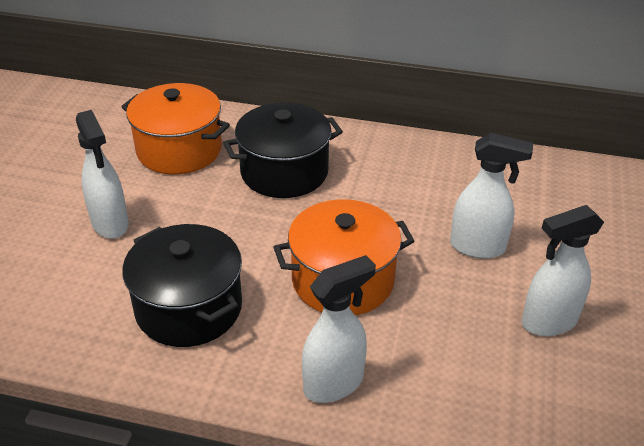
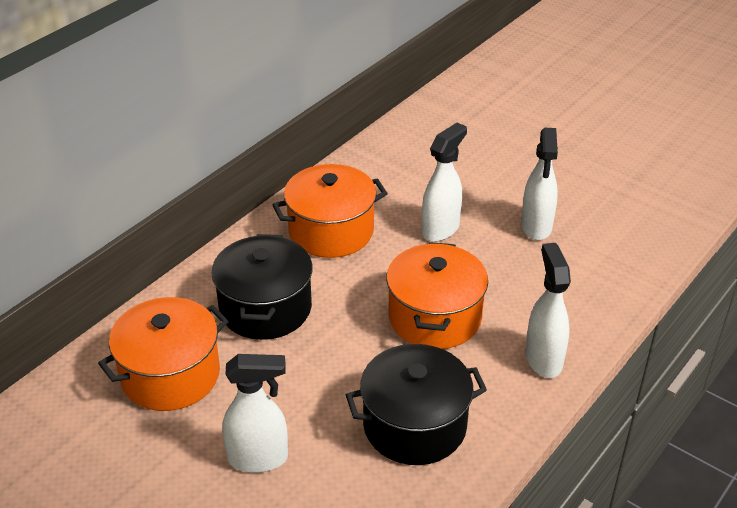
camera: 65 degrees left, 0 degrees up
(412, 177) = (331, 231): none -> orange pot

